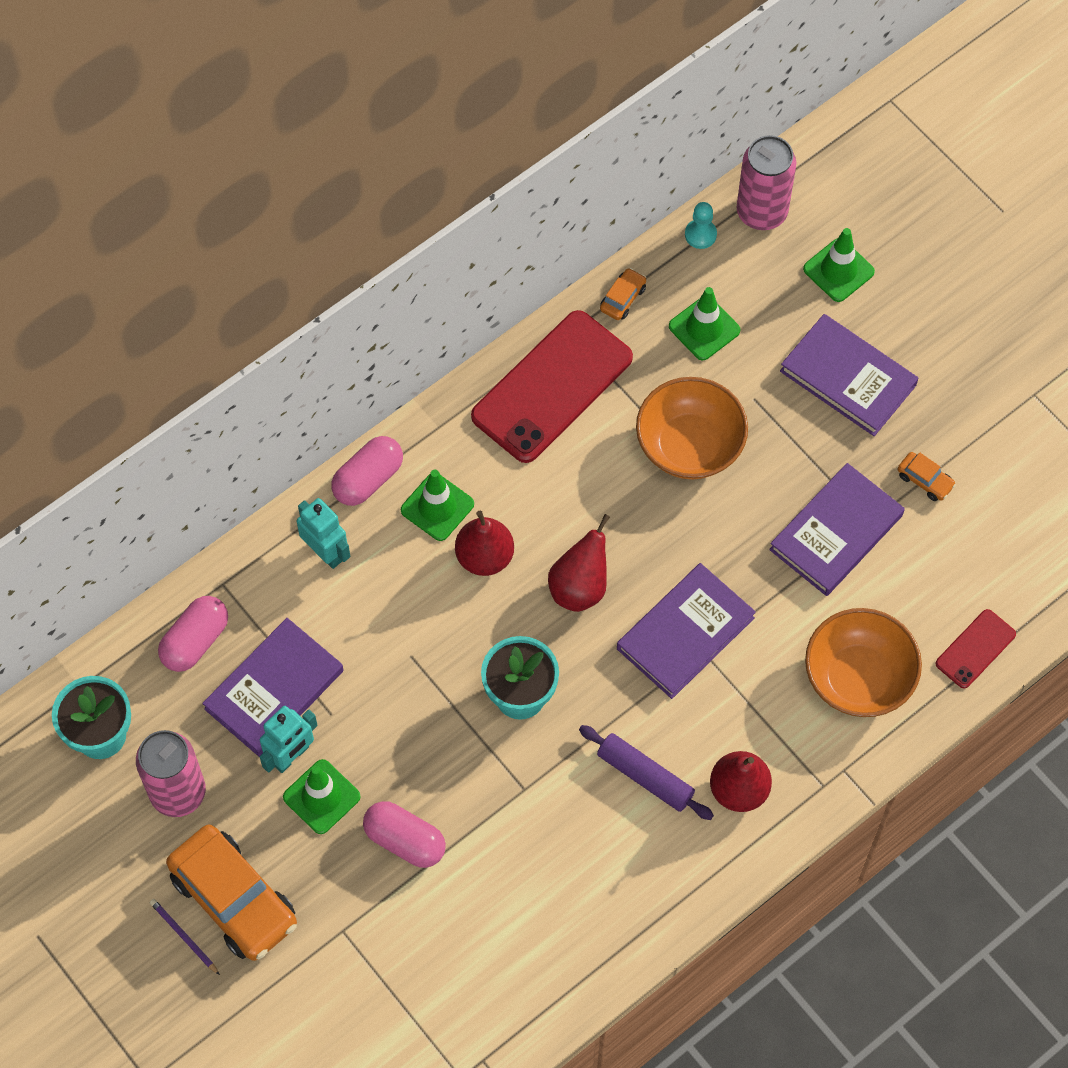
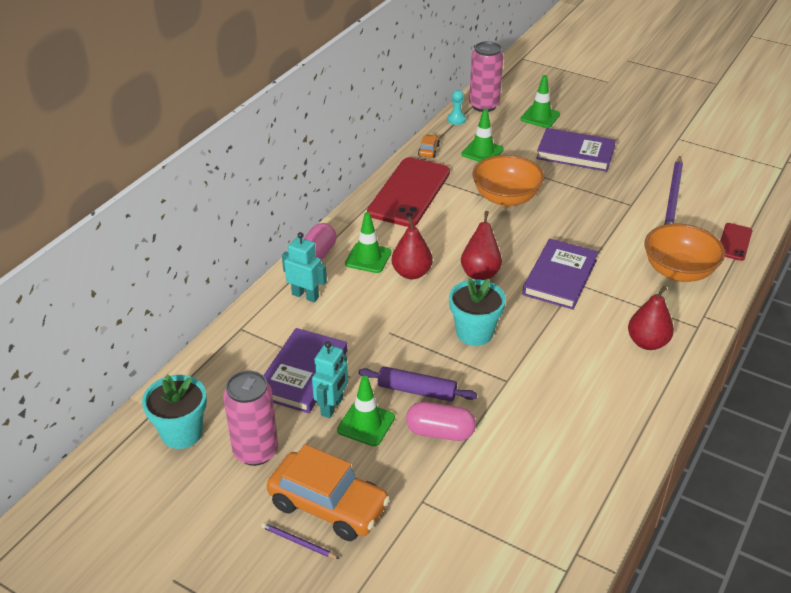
camera: 20 degrees left, 25 degrees down
(195, 641) = (233, 362): pink capsule -> none
(645, 776) = (582, 352): purple rolling pin -> purple rolling pin (417, 391)
(836, 532) = (616, 213): purple book -> none
(925, 480) = (648, 182): orange car -> none
(941, 528) = (673, 198): none -> purple pencil

